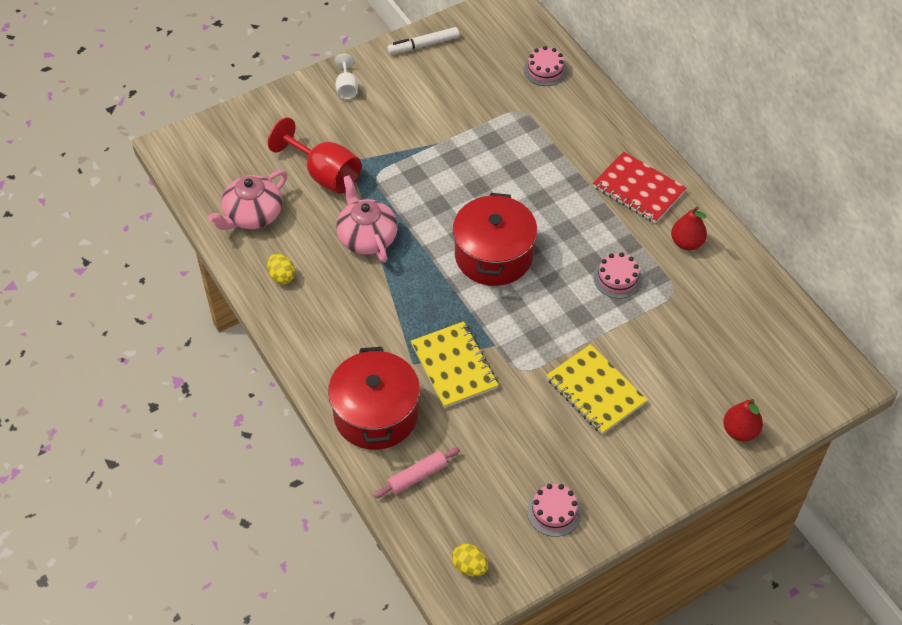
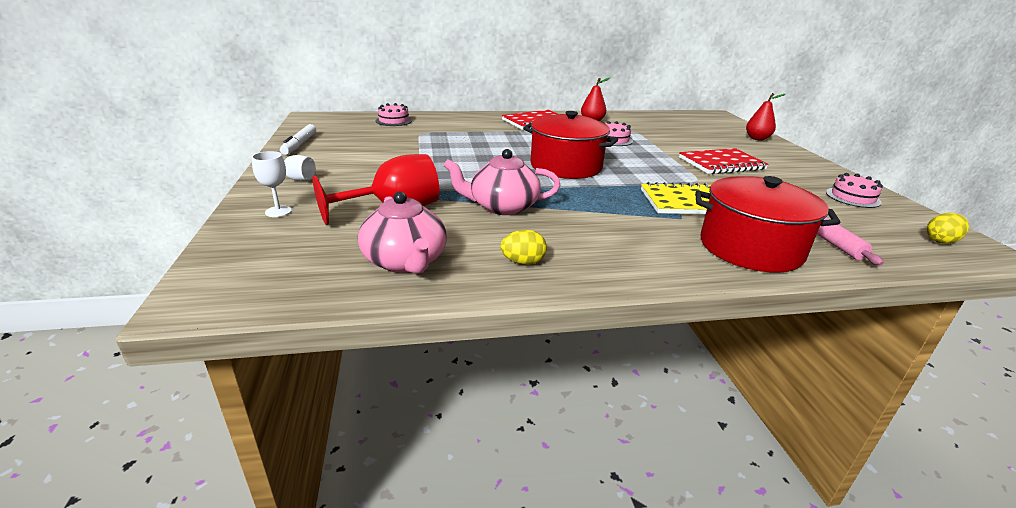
camera: 70 degrees left, 25 degrees down
(286, 114) = (278, 211): none -> white goblet
(595, 391) = (721, 163): yellow notebook -> red notebook

